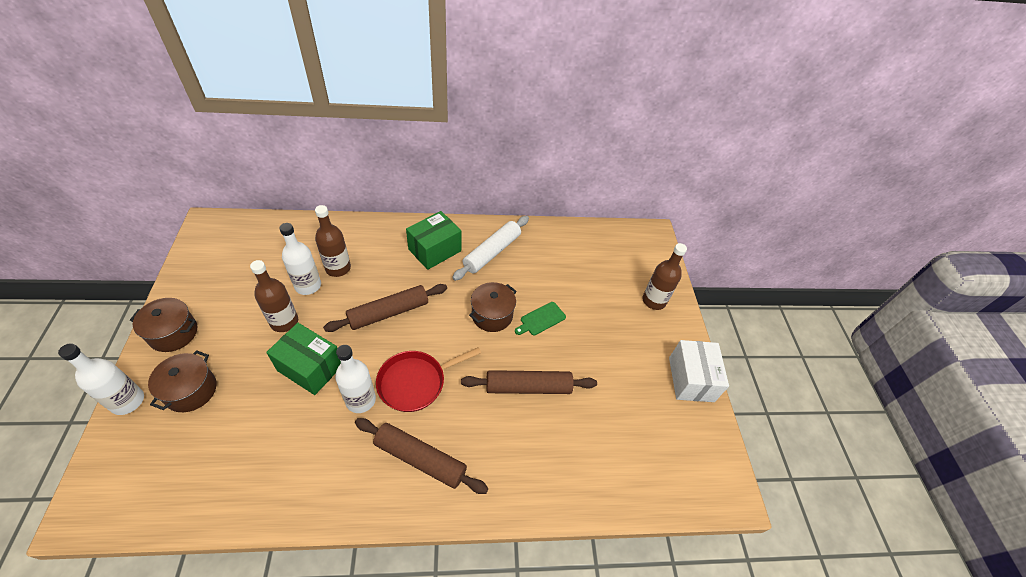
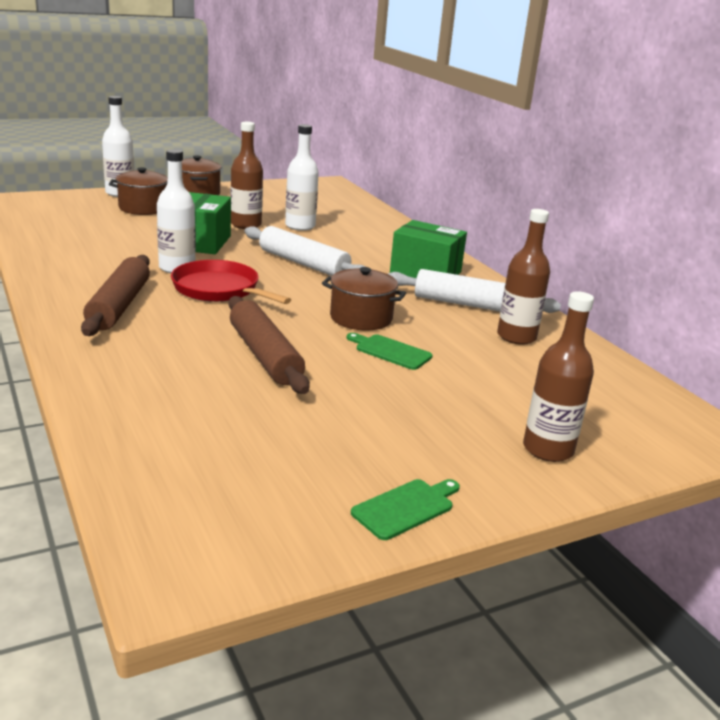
camera: 70 degrees right, 25 degrees down
(338, 268) = (338, 234): brown bottle -> brown bottle (516, 337)
(389, 313) = (303, 264): brown rolling pin -> white rolling pin
(691, 379) = (406, 508): white box -> green cutting board

